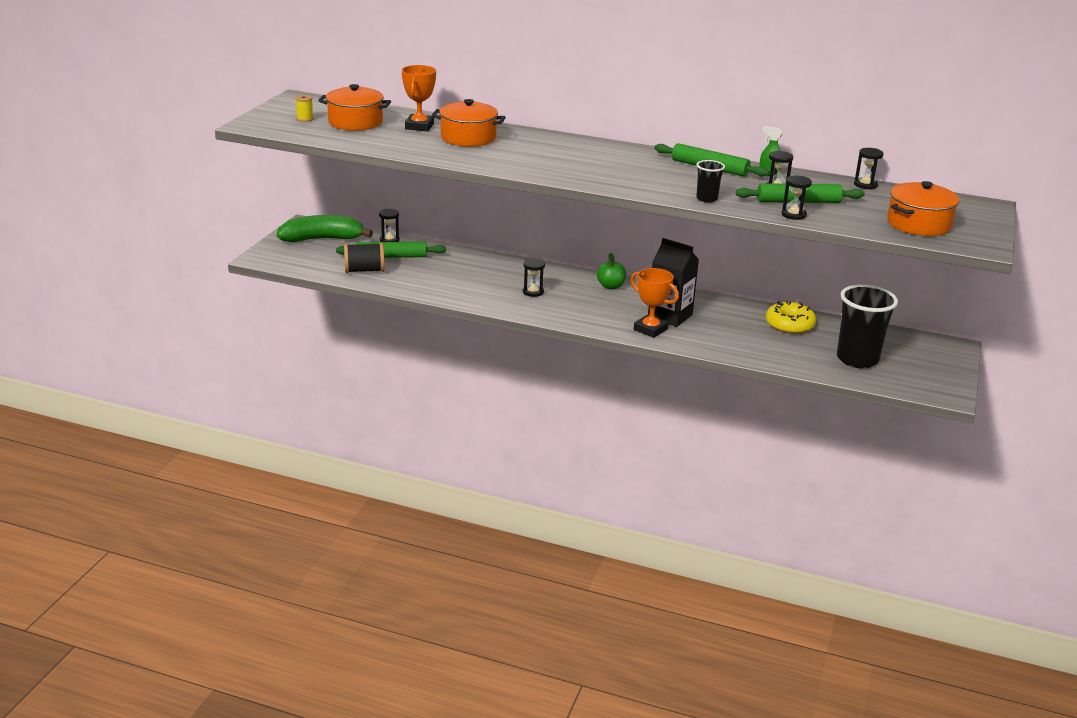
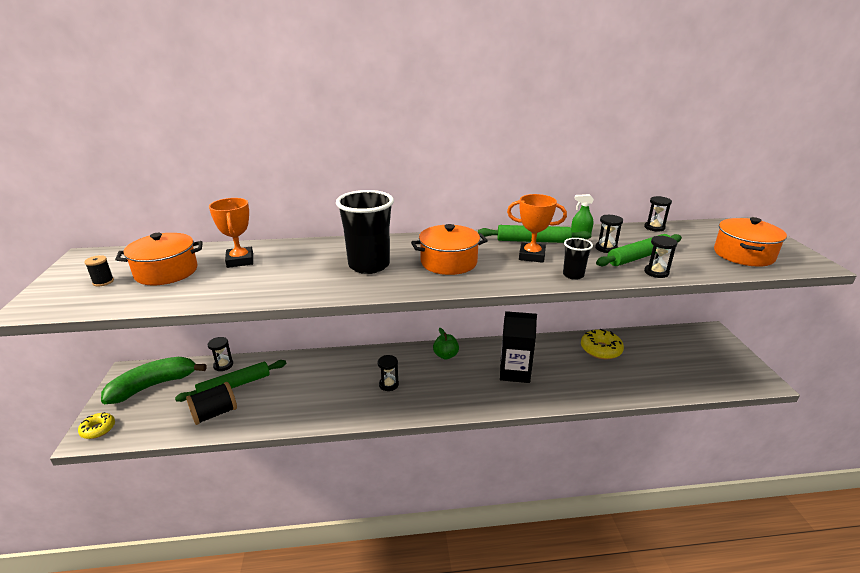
camera: 25 degrees left, 0 degrees up
(268, 256) = (98, 429): none -> yellow donut
(305, 119) = (103, 282): yellow spool -> black spool
(468, 138) = (299, 262): orange pot -> orange pot (448, 262)
(650, 329) = (513, 394): orange trophy -> orange trophy (531, 256)
(857, 359) = (676, 368): black cup -> black cup (369, 265)

